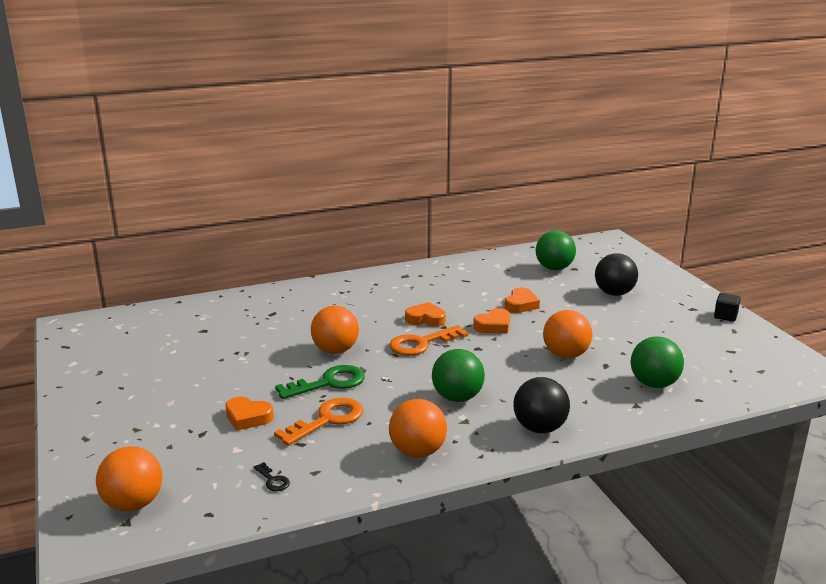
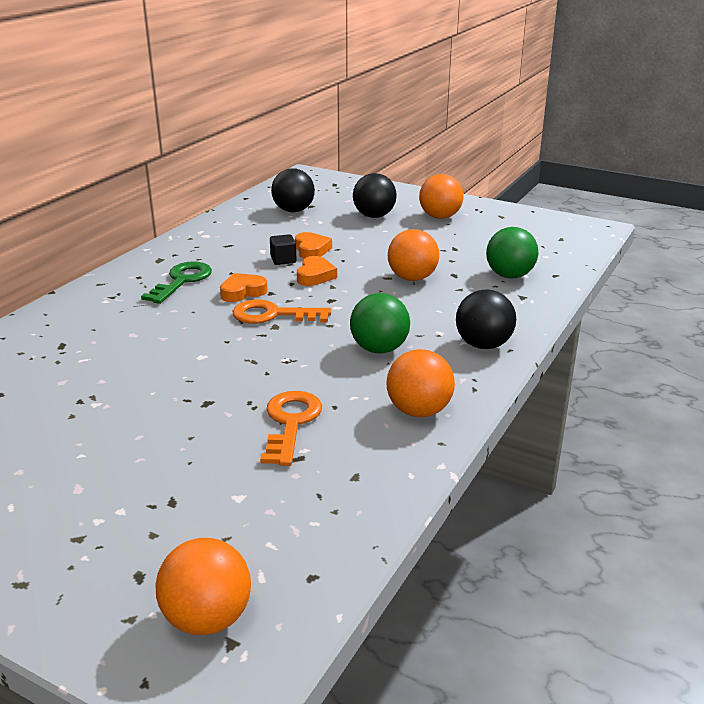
camera: 40 degrees left, 5 degrees up
(248, 417) = (201, 460): orange heart -> none
(273, 480) = (326, 506): black key -> none
(328, 383) = (236, 388): green key -> green key (182, 281)
(335, 350) = (195, 354): orange ball -> orange ball (440, 217)
(422, 343) = (273, 315): orange key -> orange key turned 75 degrees clockwise
(554, 268) = (293, 210): green ball -> black ball
(725, 316) = (480, 207): black cube -> black cube (283, 260)

